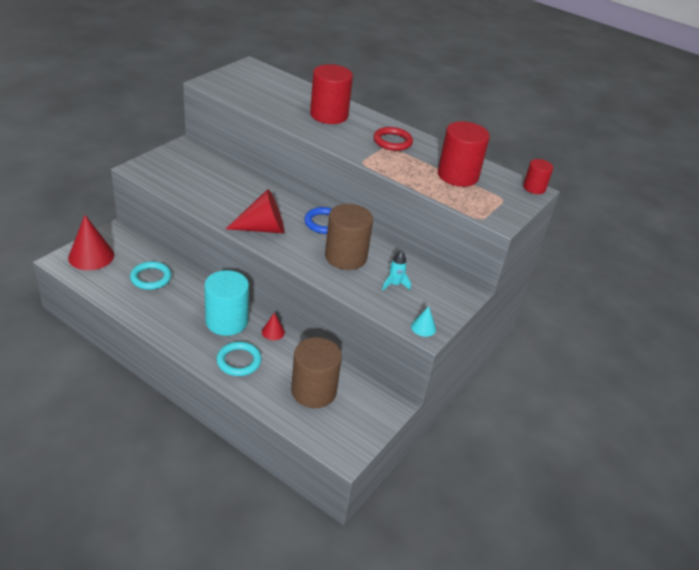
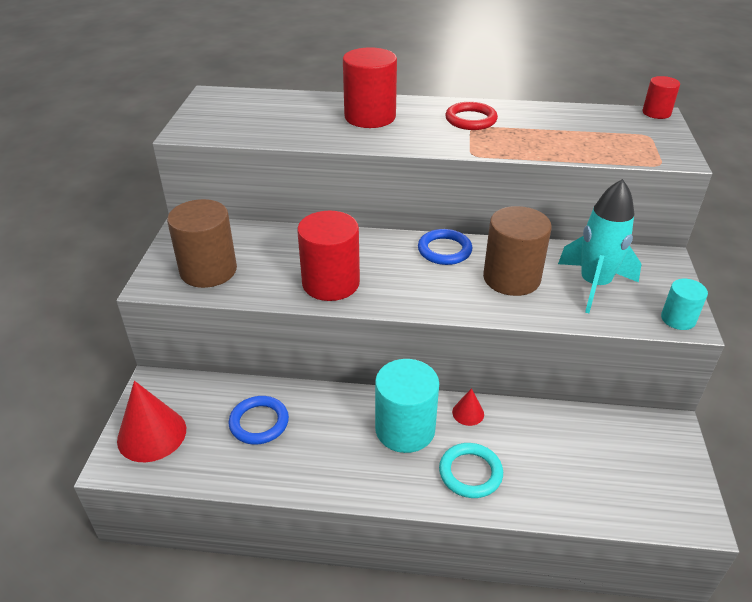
camera: 25 degrees left, 0 degrees up
(151, 278) = (259, 422): turquoise ring -> blue ring
(263, 228) = (388, 288): red cone -> none
(313, 391) = (584, 461): brown cylinder -> brown cylinder (208, 270)
(394, 284) = (594, 285): turquoise rocket -> turquoise rocket, size x2.11
(423, 327) = (678, 319): turquoise cone -> turquoise cylinder
(458, 175) = (578, 129): red cylinder -> red cylinder (331, 283)

